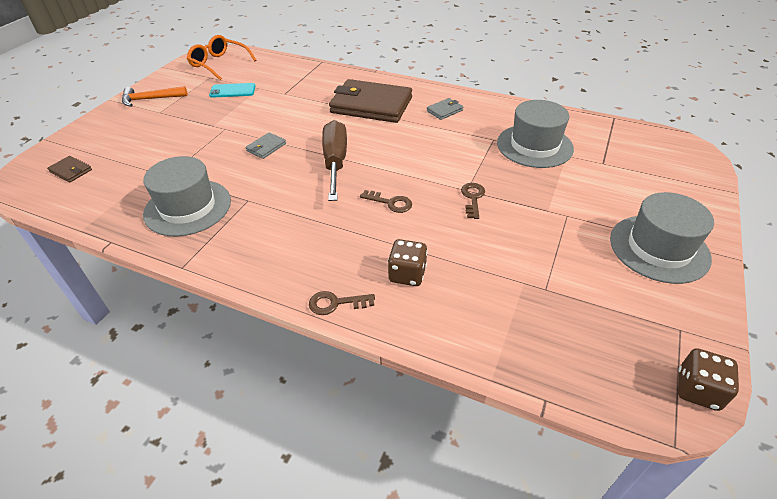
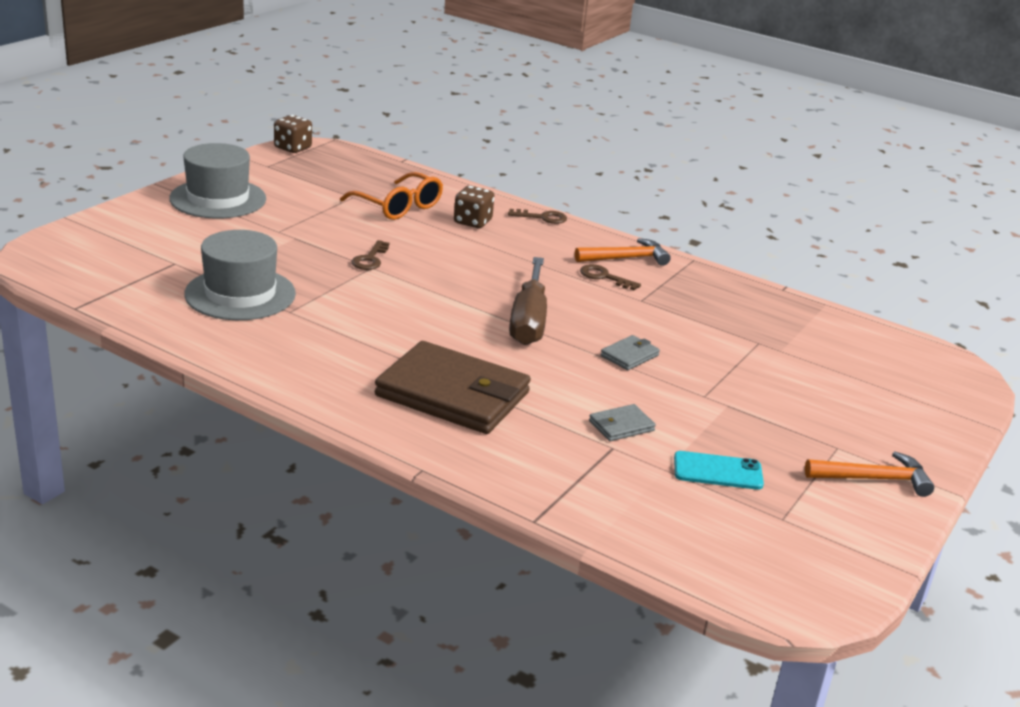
camera: 175 degrees left, 15 degrees down
(71, 171) = (901, 370): brown wallet -> none
(188, 207) = (712, 304): grey hat -> none
(219, 64) = (779, 558): orange glasses -> orange glasses (399, 207)
(251, 252) = (626, 258): none -> orange hammer
(390, 203) = (469, 270): brown key -> brown key (604, 277)
(444, 110) = (331, 363): grey wallet -> grey wallet (621, 426)

